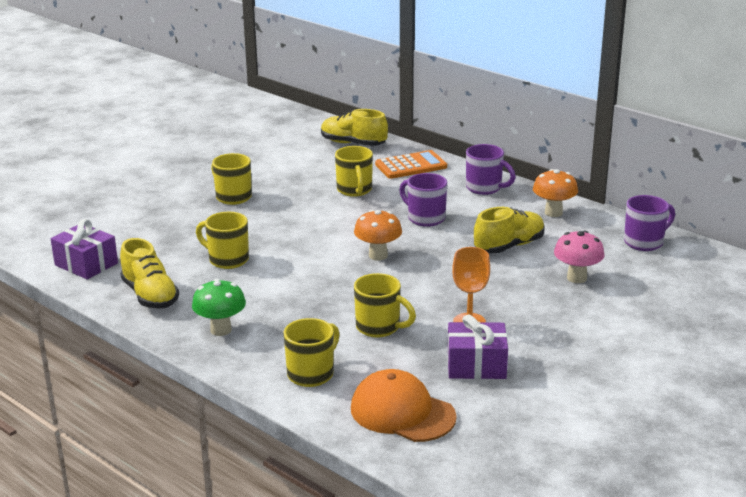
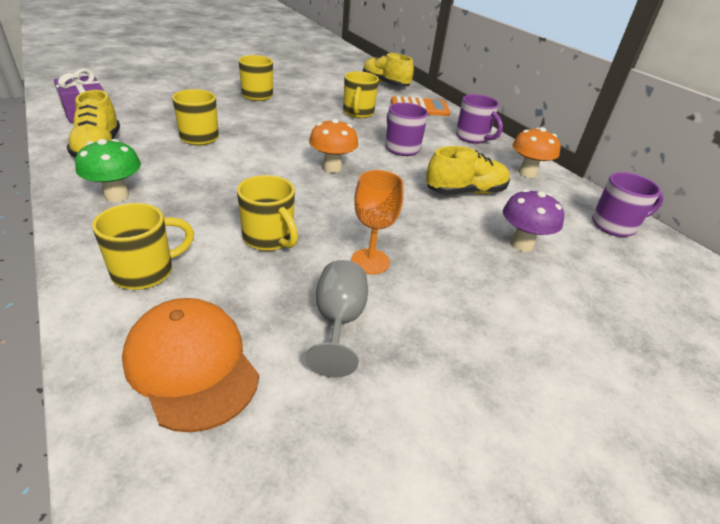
camera: 15 degrees right, 10 degrees up
(476, 365) = (338, 322): purple gift -> grey goblet
(576, 278) = (522, 244): pink mushroom -> purple mushroom

